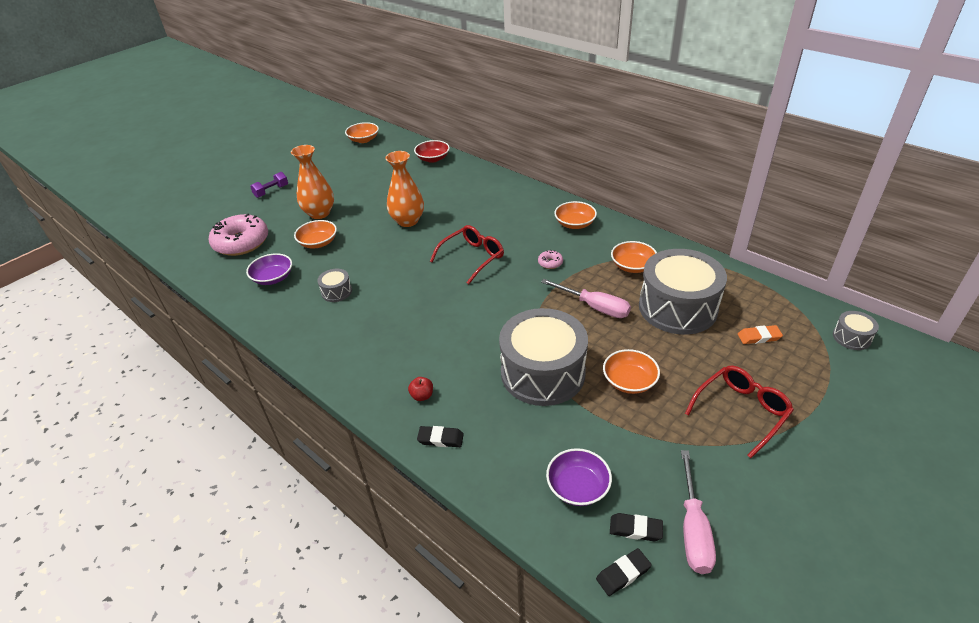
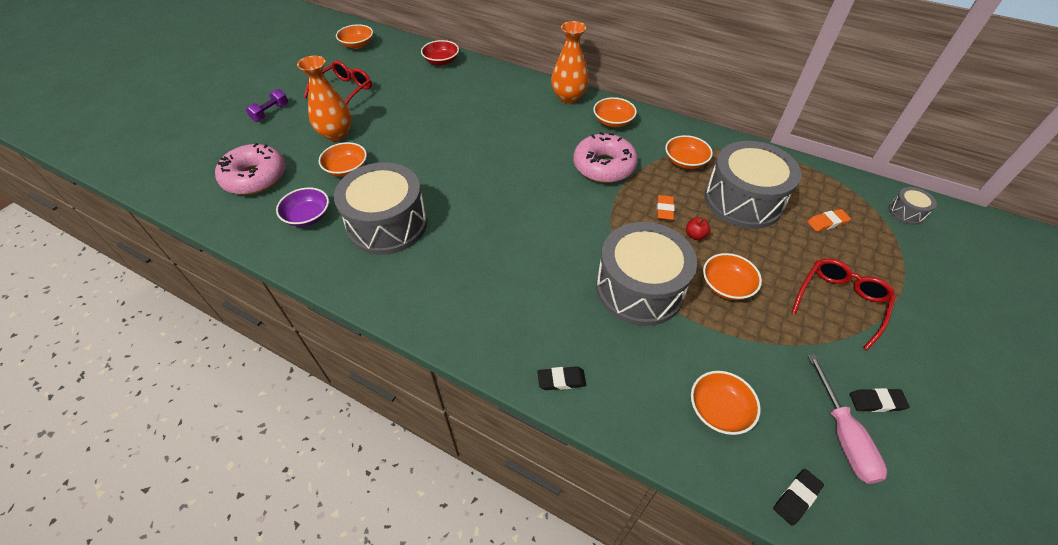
camera: 15 degrees left, 10 degrees up
(336, 292) = (387, 224): grey drum -> grey drum, size x2.35
(408, 221) = (438, 134): orange vase -> orange vase (568, 97)
(422, 396) = (524, 333): red apple -> red apple (695, 235)
(472, 258) = (522, 169): red glasses -> red glasses (344, 91)
(550, 263) = (604, 166): pink donut -> pink donut, size x2.44
(578, 487) = (719, 410): purple bowl -> orange bowl
(594, 307) = (664, 209): pink screwdriver -> orange eraser
(635, 529) = (790, 446): black eraser -> black eraser (876, 402)

